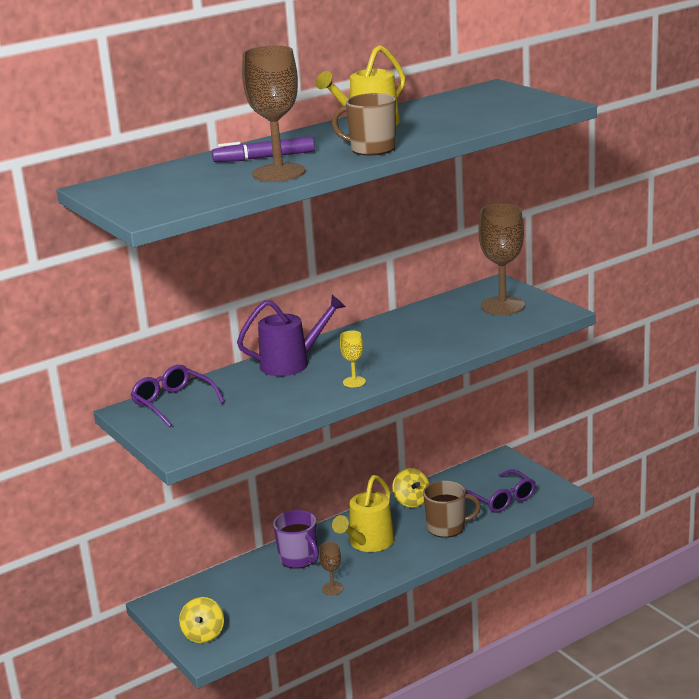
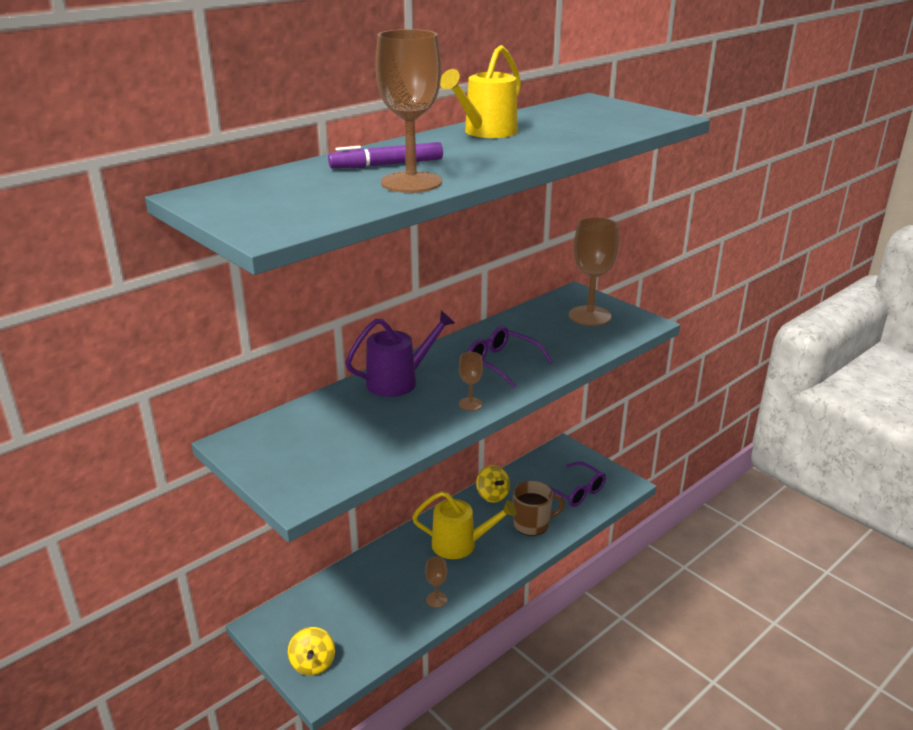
camera: 10 degrees left, 5 degrees up
(173, 403) = (280, 432): purple glasses -> purple glasses (502, 363)
(299, 558) = (396, 564): purple mug -> none
(354, 382) = (470, 404): yellow goblet -> brown goblet
(368, 543) = (461, 544): yellow watering can -> yellow watering can turned 105 degrees counterclockwise
(372, 149) = (504, 158): brown mug -> none

